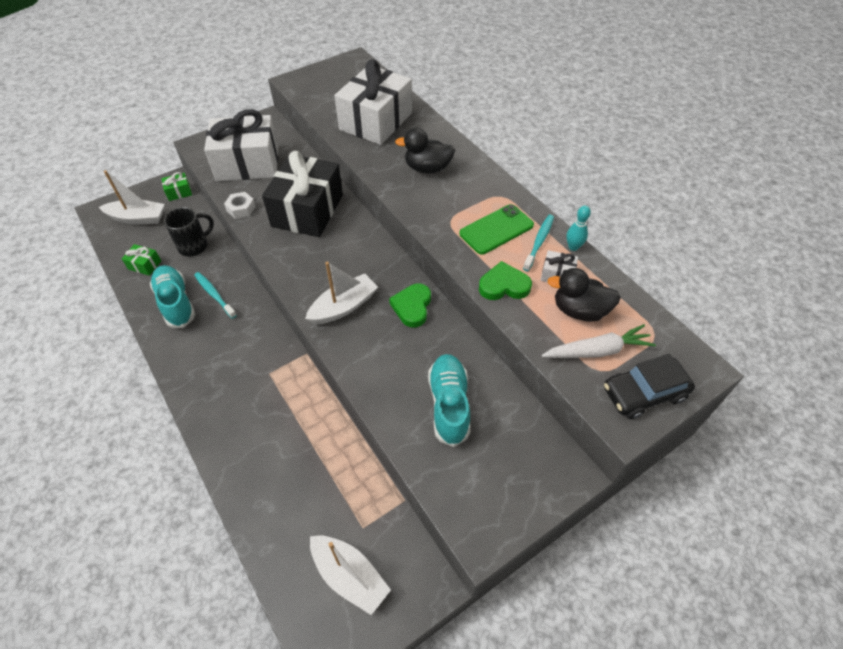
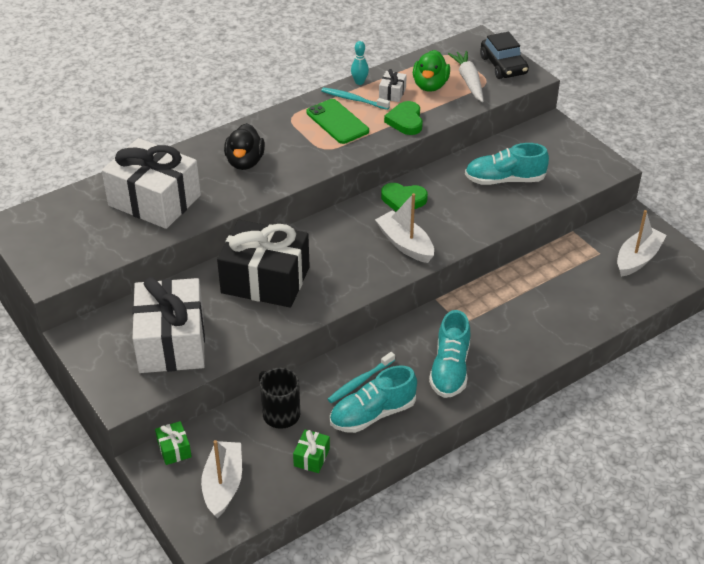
camera: 90 degrees left, 10 degrees down
(212, 360) = (450, 369): none -> turquoise shoe
(241, 209) = (258, 337): white nut -> none
(579, 310) = (430, 85): black duck -> green duck

